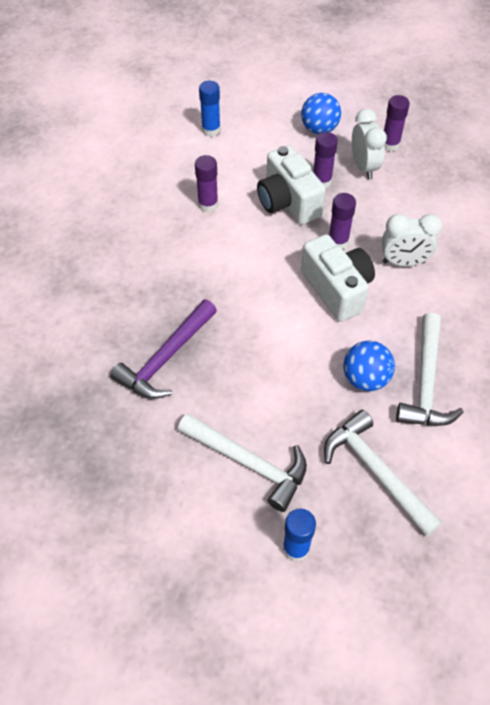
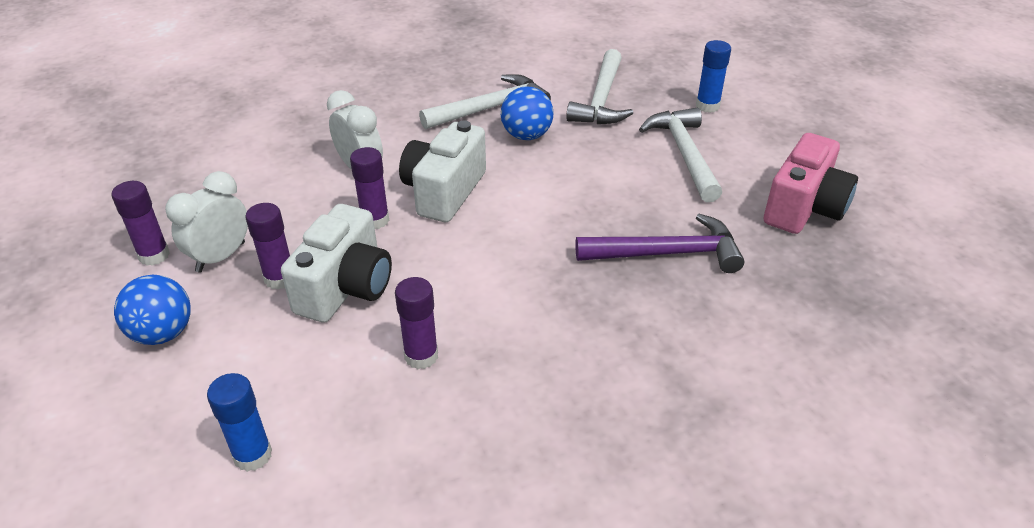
camera: 130 degrees left, 15 degrees down
(119, 480) = (804, 208): none -> pink camera

